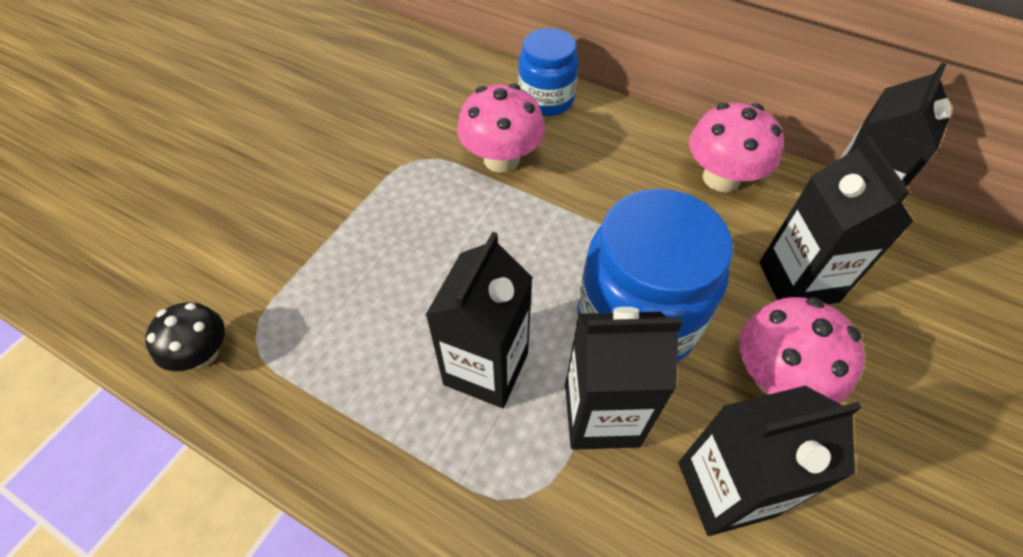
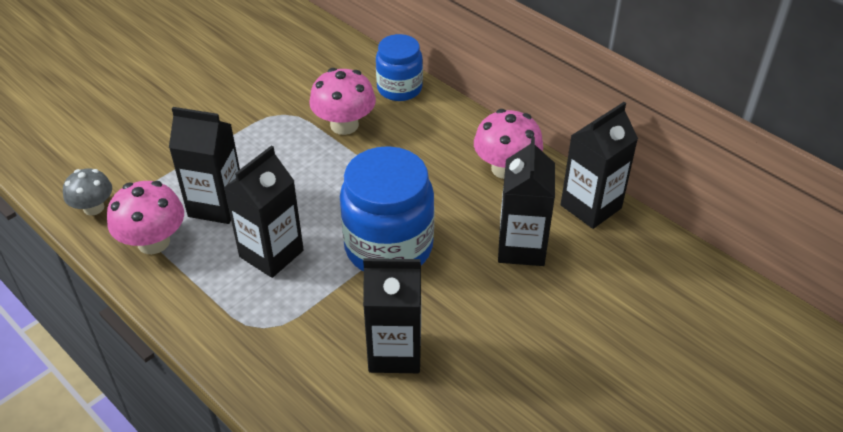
camera: 15 degrees right, 10 degrees down
(203, 353) = (93, 208): black mushroom -> grey mushroom
(601, 415) = (335, 295): black carton -> black carton (216, 205)
(776, 377) = (468, 300): pink mushroom -> pink mushroom (153, 242)

